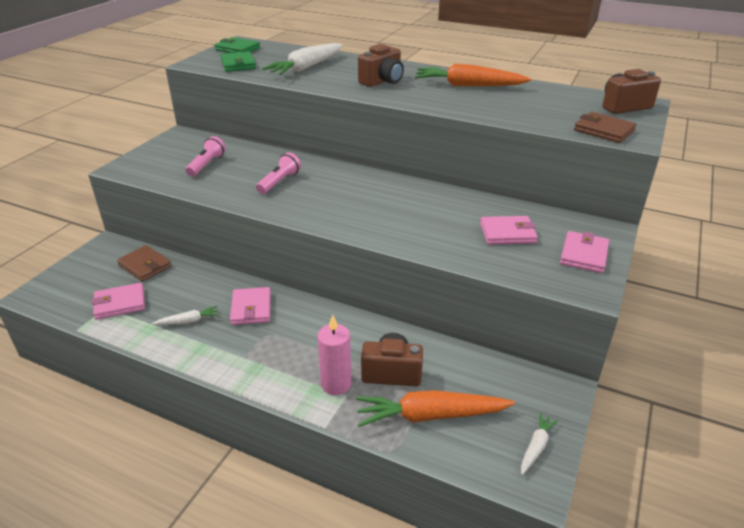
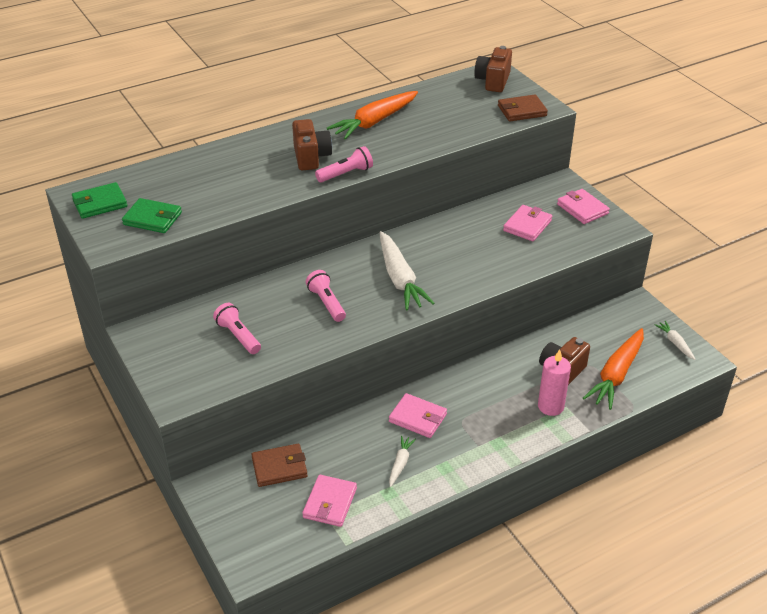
camera: 55 degrees left, 5 degrees up
(306, 67) = (219, 183): white carrot -> white carrot (400, 279)
(379, 97) = (346, 174): none -> pink flashlight

